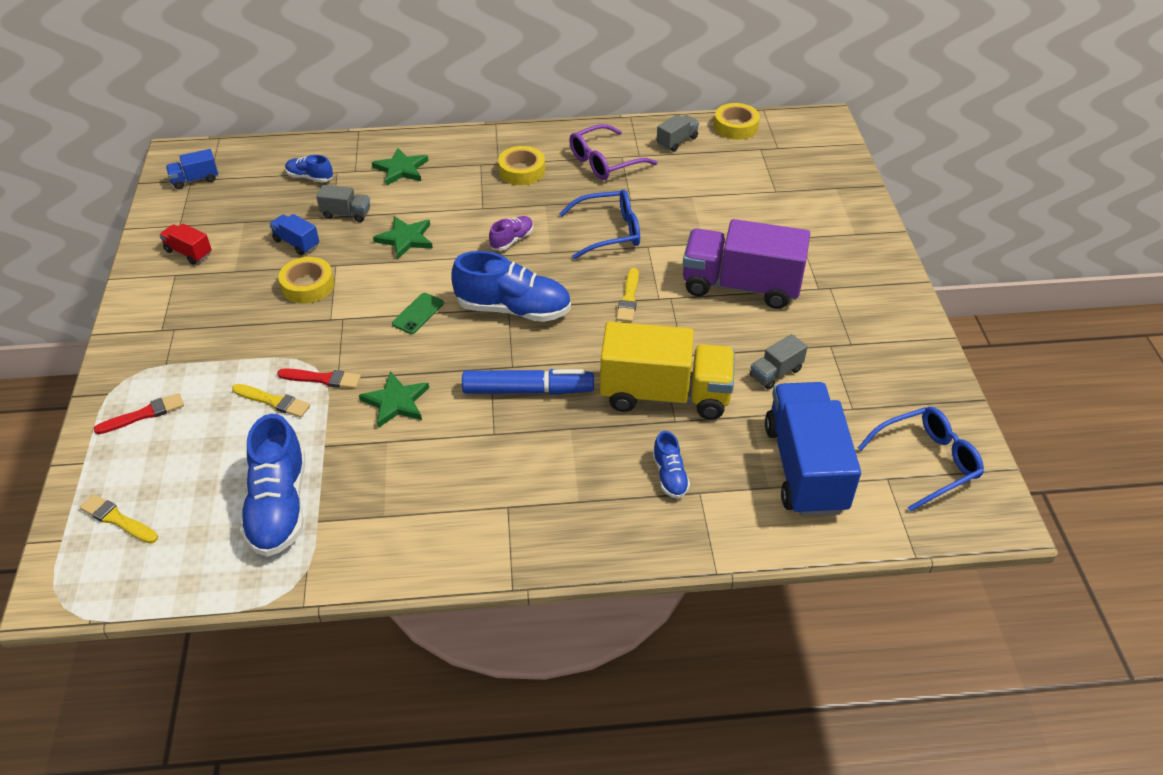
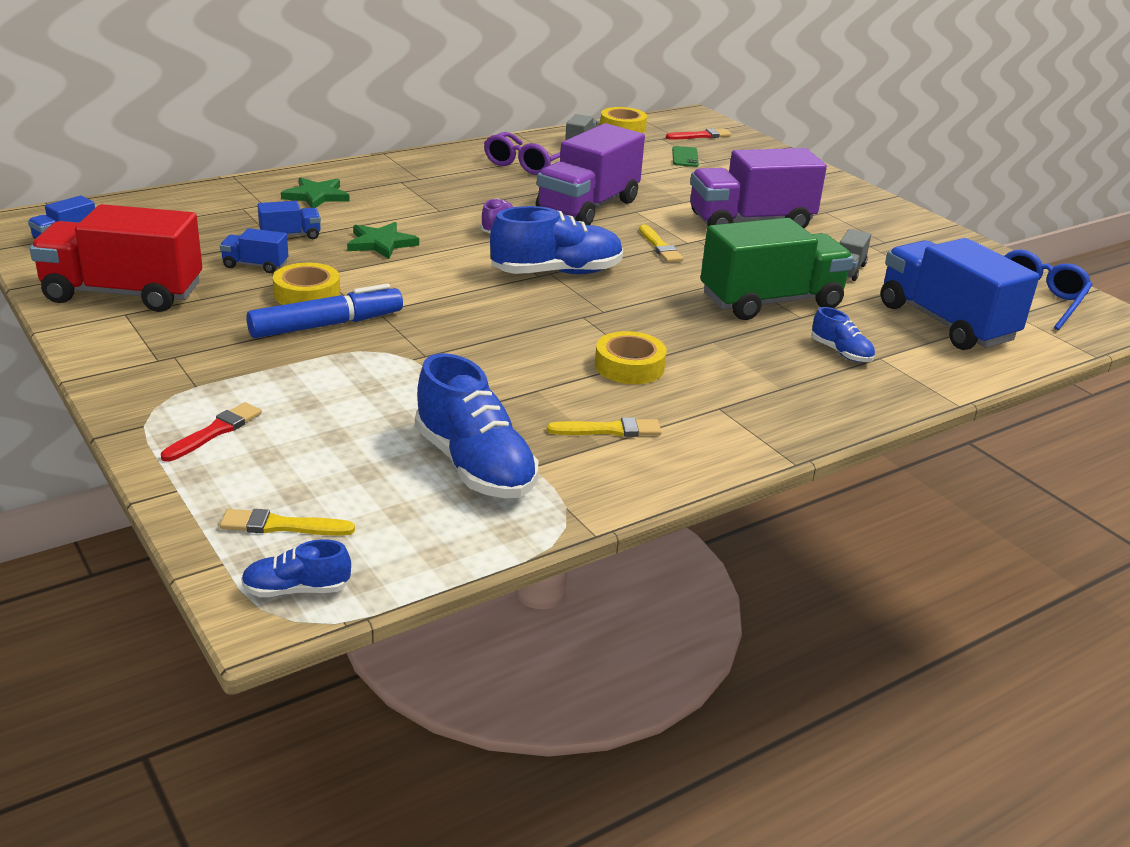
camera: 30 degrees left, 15 degrees down
(188, 252) = (123, 294): red truck -> red truck, size x2.26
(273, 401) = (370, 387): yellow brush -> yellow brush (609, 430)
(310, 177) = (214, 216): blue shoe -> blue shoe (296, 590)
(322, 379) = (408, 359): red brush -> red brush (701, 136)
(346, 214) = (290, 236): grey truck -> blue truck
(396, 402) = (512, 359): green star -> none
(418, 313) = (459, 293): green phone -> green phone (685, 157)
(522, 171) = (450, 180): yellow tape -> yellow tape (629, 366)
(528, 390) = (639, 324): blue marker -> blue marker (326, 325)
(609, 232) = (588, 207): blue glasses -> purple truck
(665, 395) = (771, 302): yellow truck -> green truck

